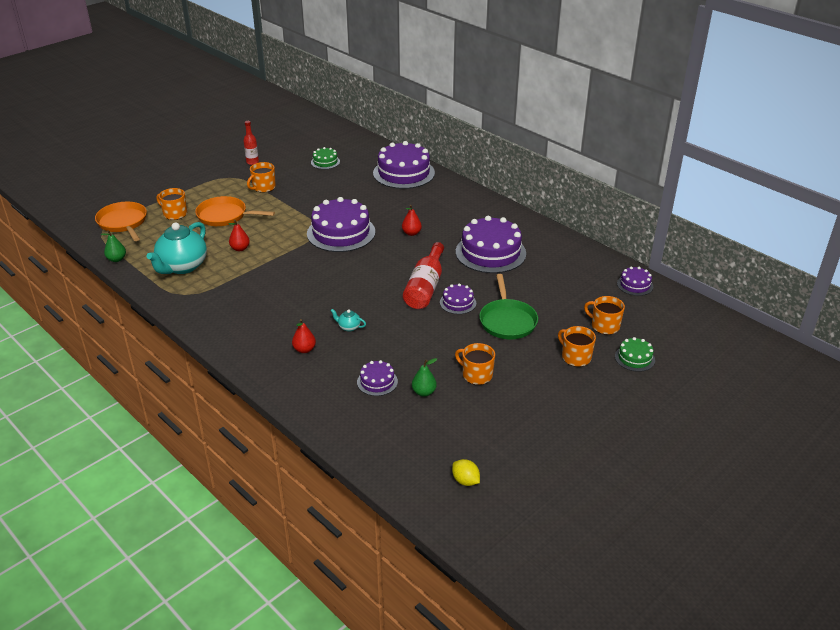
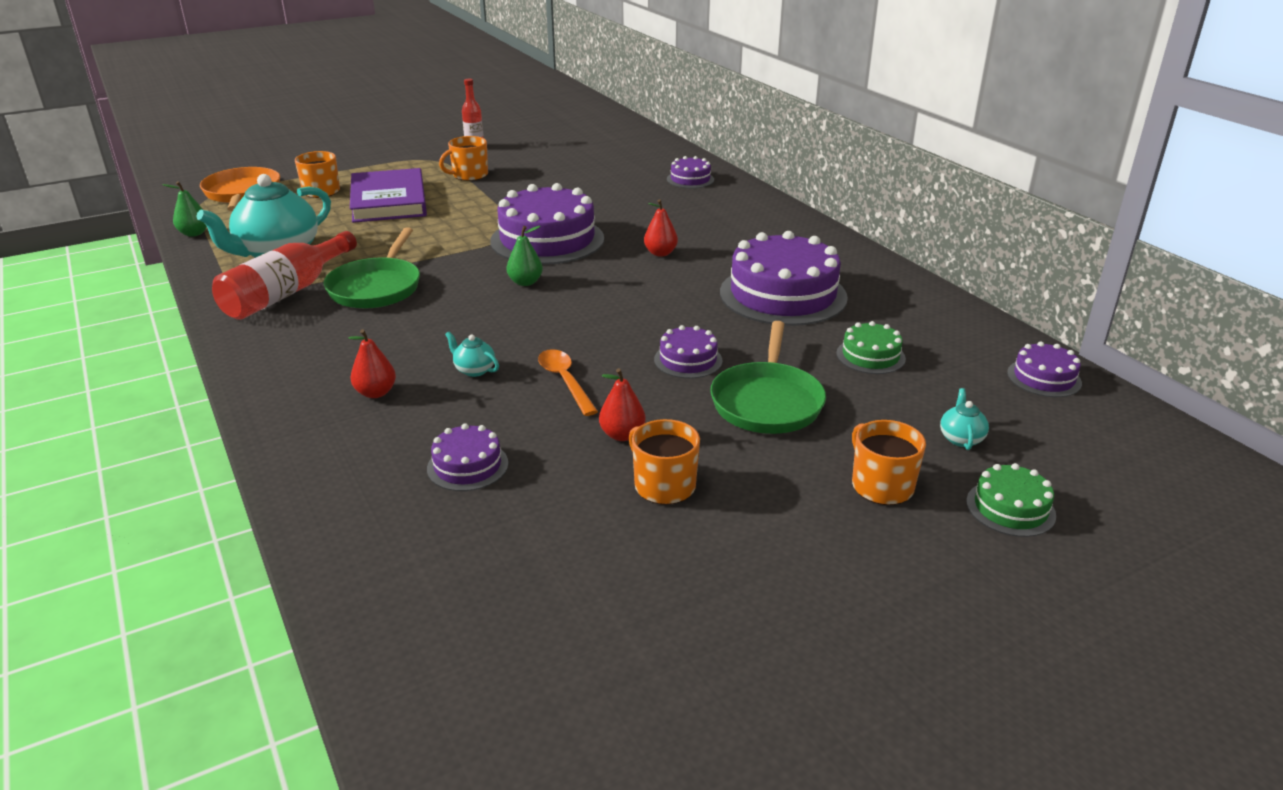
camera: 15 degrees right, 5 degrees down
(225, 216) = (389, 201): orange pan -> purple book
(240, 248) = (379, 242): red pear -> red pear (622, 435)
(260, 282) = (376, 287): none -> green pan
(325, 162) = (579, 156): green cake -> green cake (870, 356)
(400, 326) = (565, 381): none -> orange spoon
(403, 173) = (690, 179): purple cake -> purple cake, size x0.48
(424, 392) = (544, 499): green pear -> green pear (525, 282)
(425, 287) = (643, 329): red bottle -> red bottle (286, 293)
(465, 481) = (532, 700): yellow lemon -> none
(604, 326) = (961, 438): orange mug -> turquoise teapot

